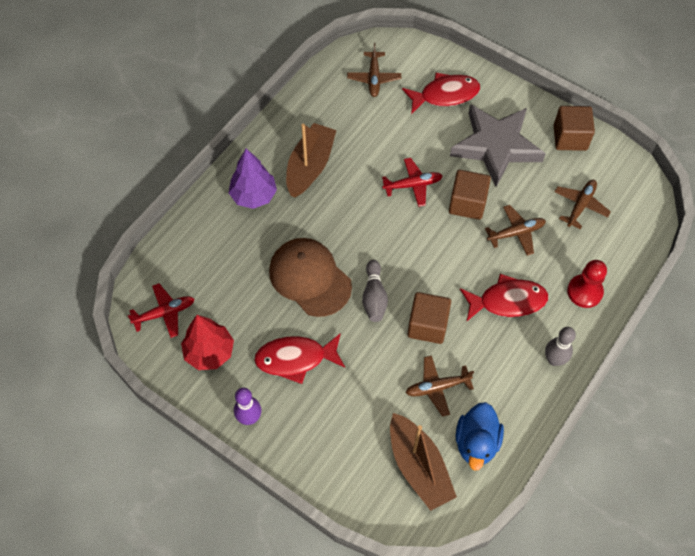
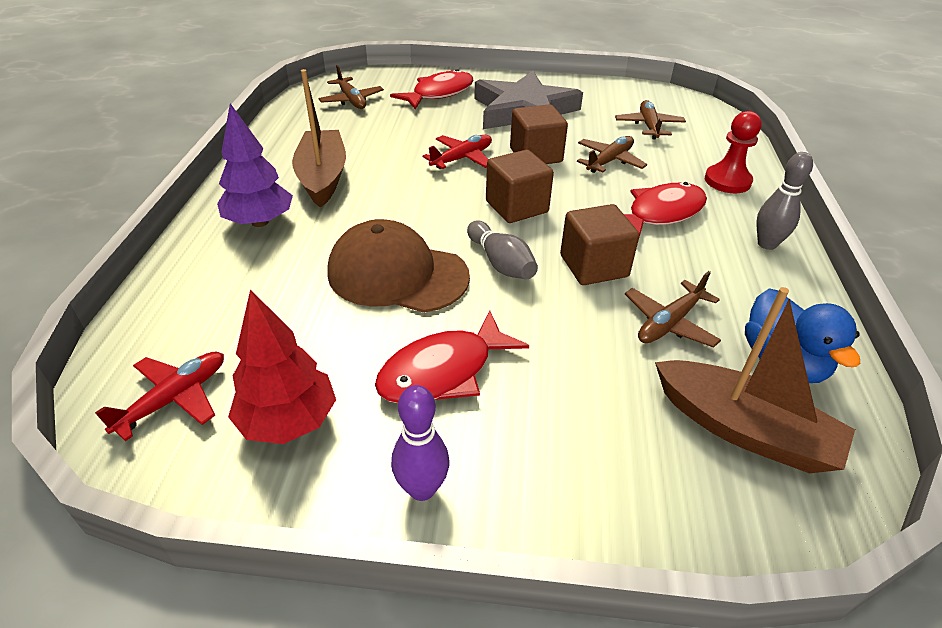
camera: 30 degrees left, 20 degrees down
(570, 138) = (588, 90): brown cube -> brown cube (516, 207)

